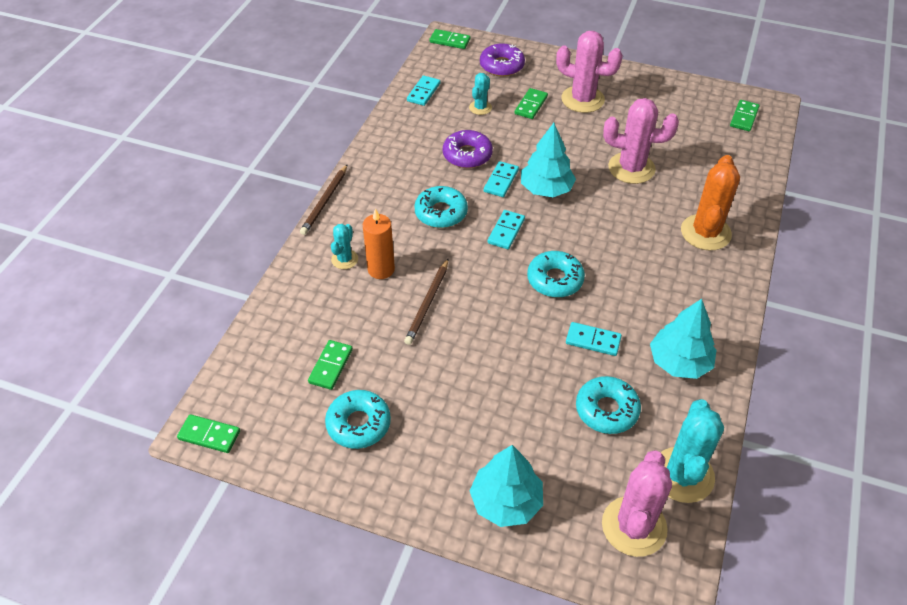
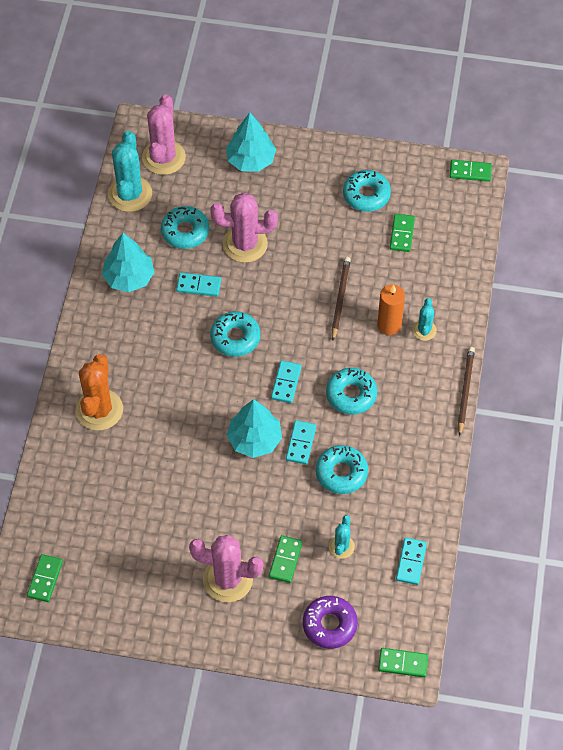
camera: 170 degrees right, 10 degrees up
(467, 155) = (341, 473): purple donut -> turquoise donut
(631, 168) = (170, 481): pink cactus -> pink cactus (245, 244)

